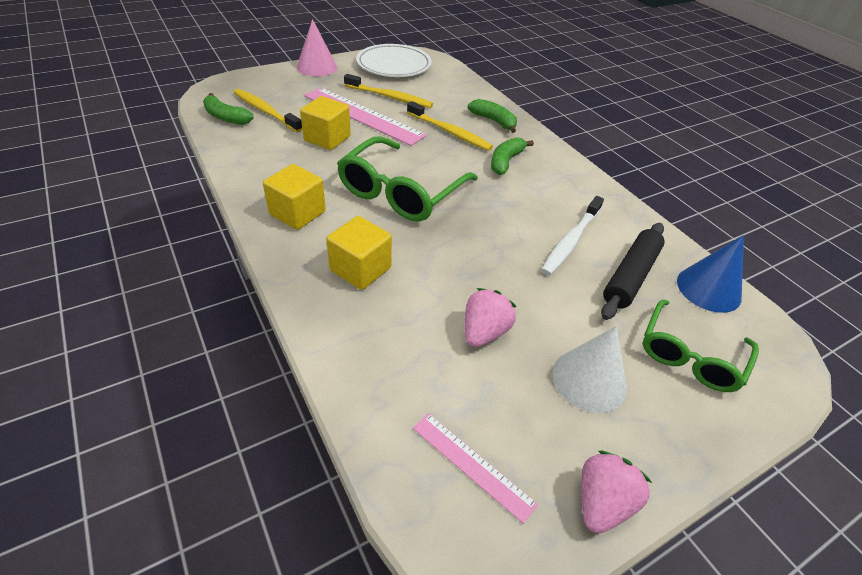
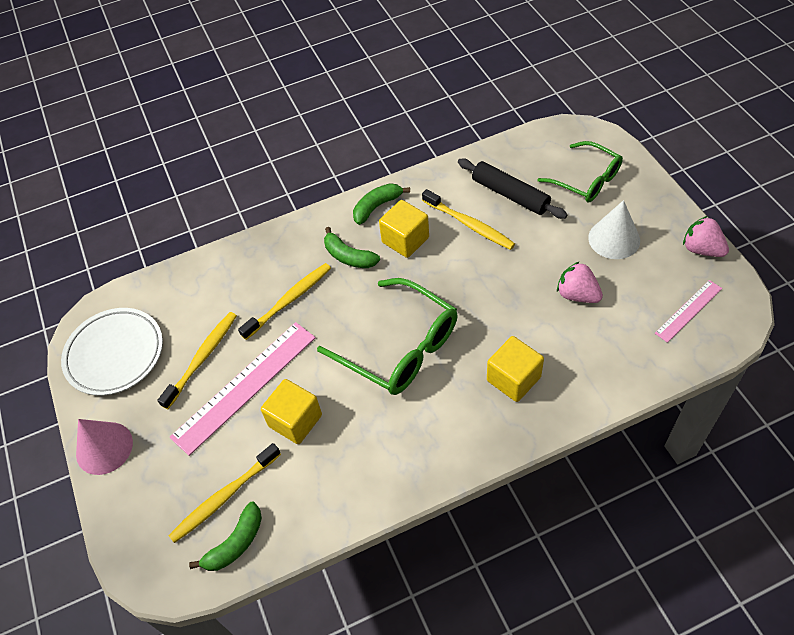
camera: 75 degrees left, 10 degrees up
(297, 213) = (435, 437): yellow cube -> yellow cube (405, 240)
(494, 121) = (269, 258): green banana -> green banana (377, 207)
(571, 241) = (469, 224): white toothbrush -> yellow toothbrush
(708, 289) = (521, 152): blue cone -> none

